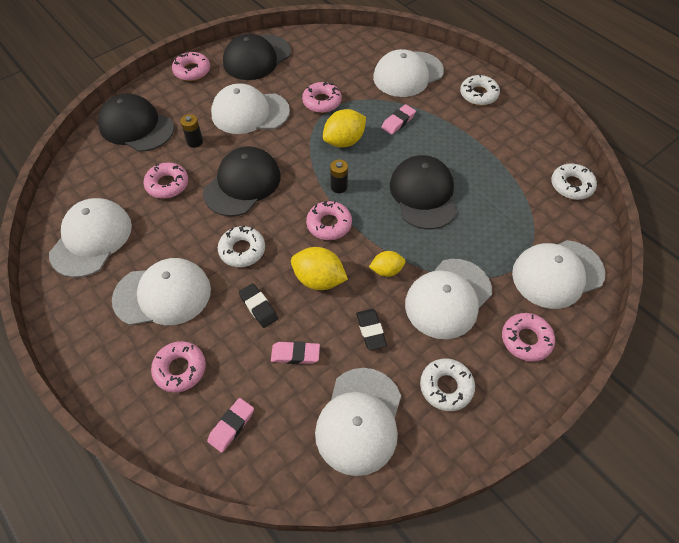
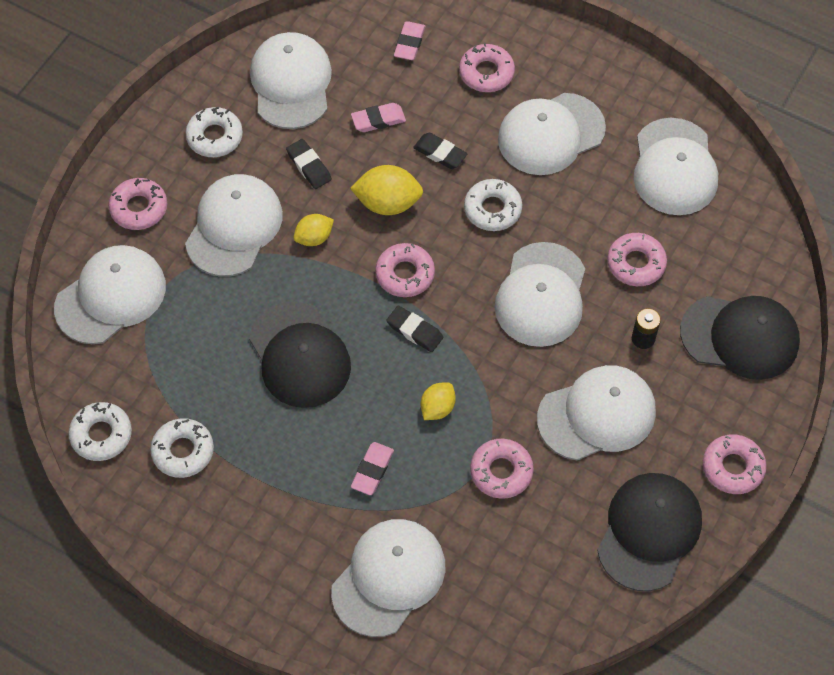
camera: 160 degrees right, 5 degrees up
(242, 184) = (541, 295): black cap -> white cap
(339, 187) = (414, 331): black battery -> black eraser
(344, 141) = (437, 408): yellow lemon -> yellow lemon, size x0.62
(478, 94) = (263, 570): white donut -> white donut (183, 451)

